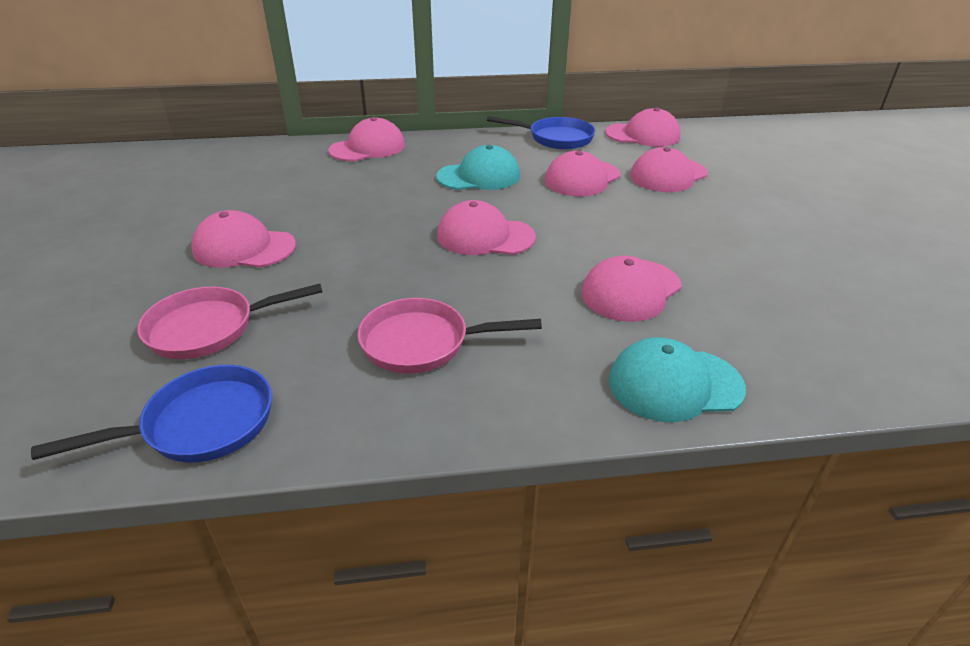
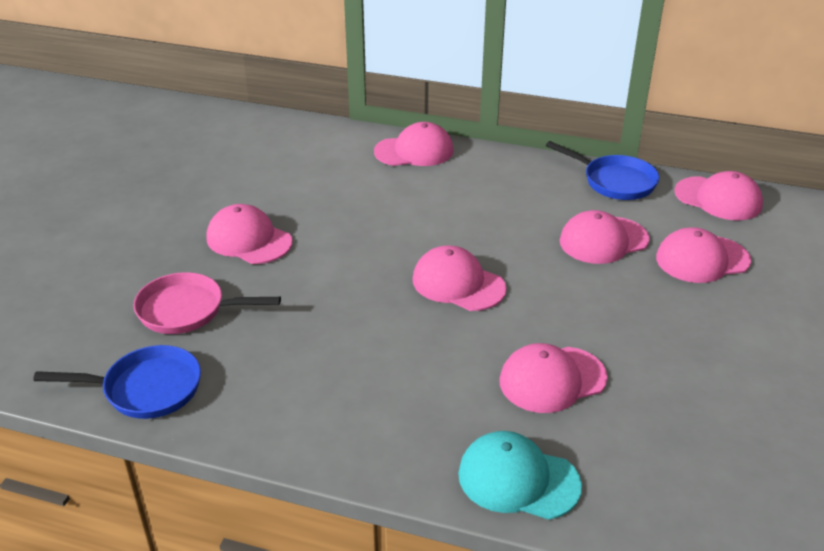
camera: 25 degrees right, 0 degrees up
(423, 343) = (337, 374): pink pan -> none
(479, 176) = (499, 212): turquoise cap -> none

